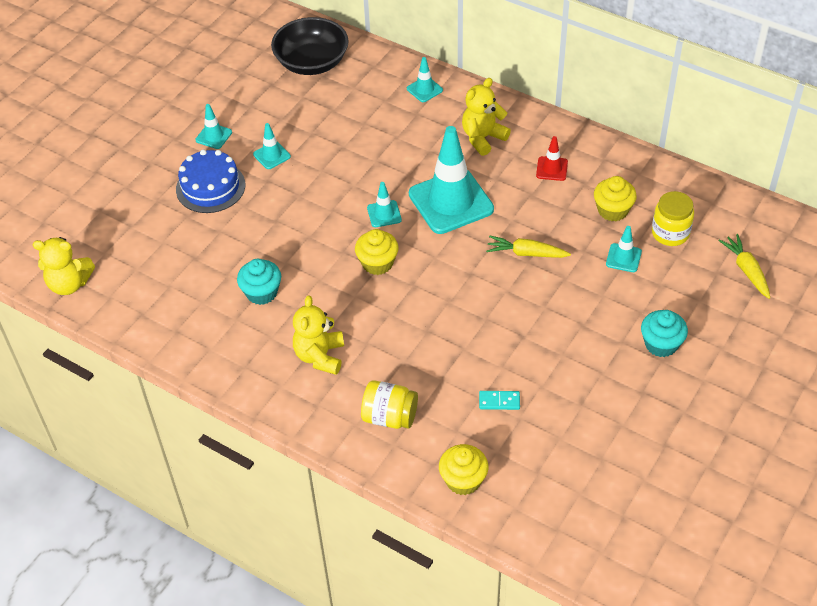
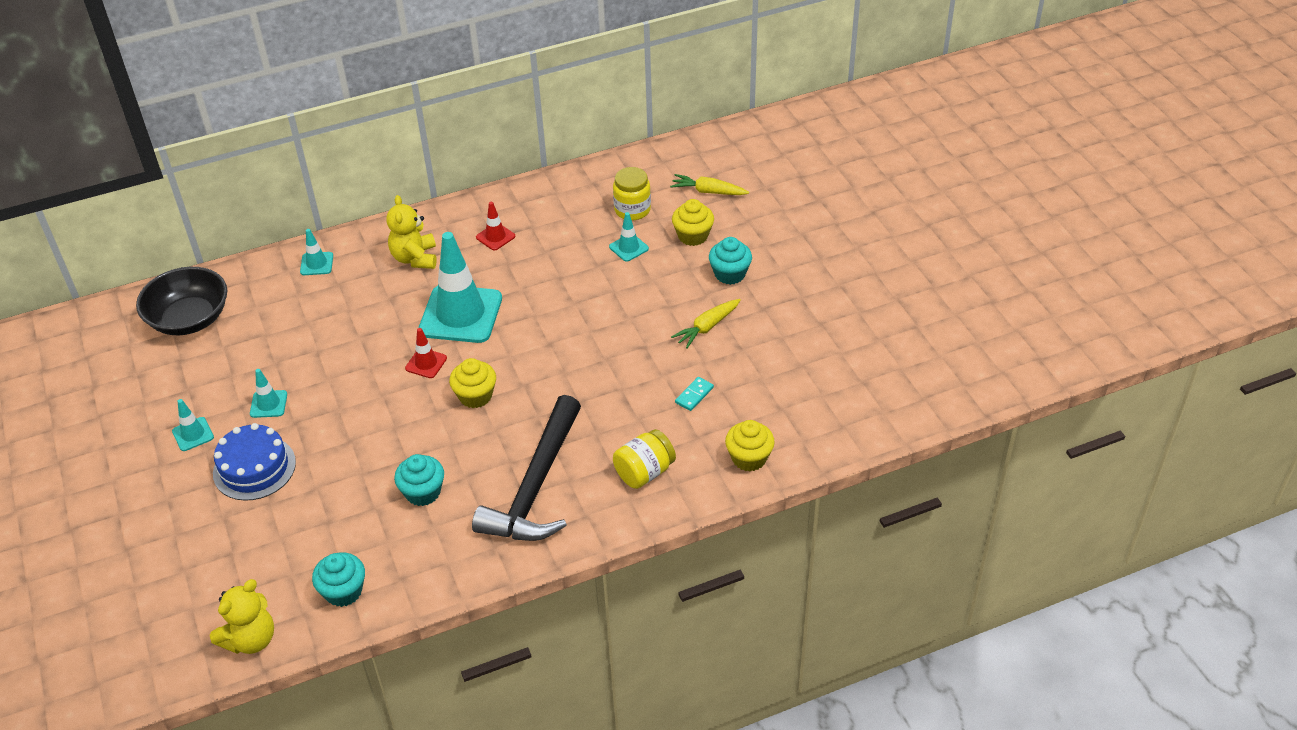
camera: 55 degrees left, 5 degrees down
(142, 306) = (343, 591): none -> turquoise cupcake
(320, 356) = (536, 486): yellow teddy bear -> black hammer
(384, 214) = (426, 363): turquoise traffic cone -> red traffic cone
(526, 253) = (565, 299): yellow carrot -> yellow carrot (707, 327)
(612, 210) = (576, 227): yellow cupcake -> yellow cupcake (693, 236)

